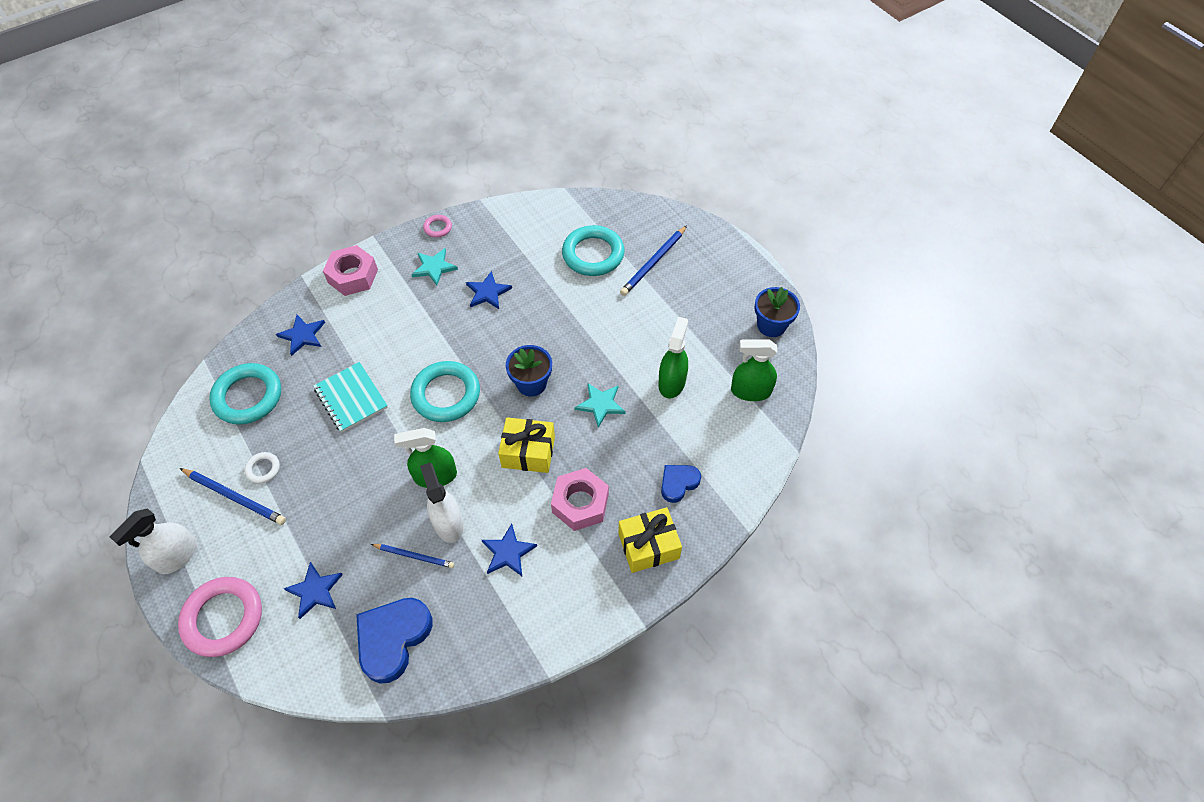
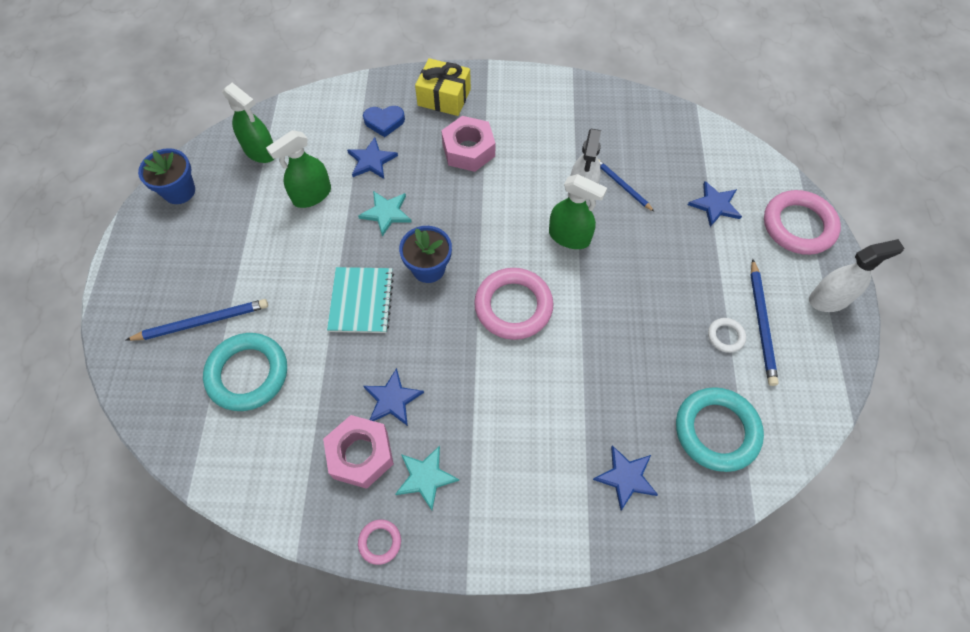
camera: 145 degrees left, 5 degrees up
(235, 497) = (761, 324): blue pencil -> blue pencil turned 150 degrees counterclockwise
(351, 398) = (608, 360): turquoise notebook -> turquoise notebook (361, 301)
(353, 276) = (526, 532): pink nut -> pink nut (361, 454)
(393, 639) = (668, 142): blue heart -> none
(446, 394) = (513, 306): turquoise ring -> pink ring
(508, 552) = (548, 149): blue star -> blue star (371, 161)
(528, 452) = (478, 210): yellow gift -> none

